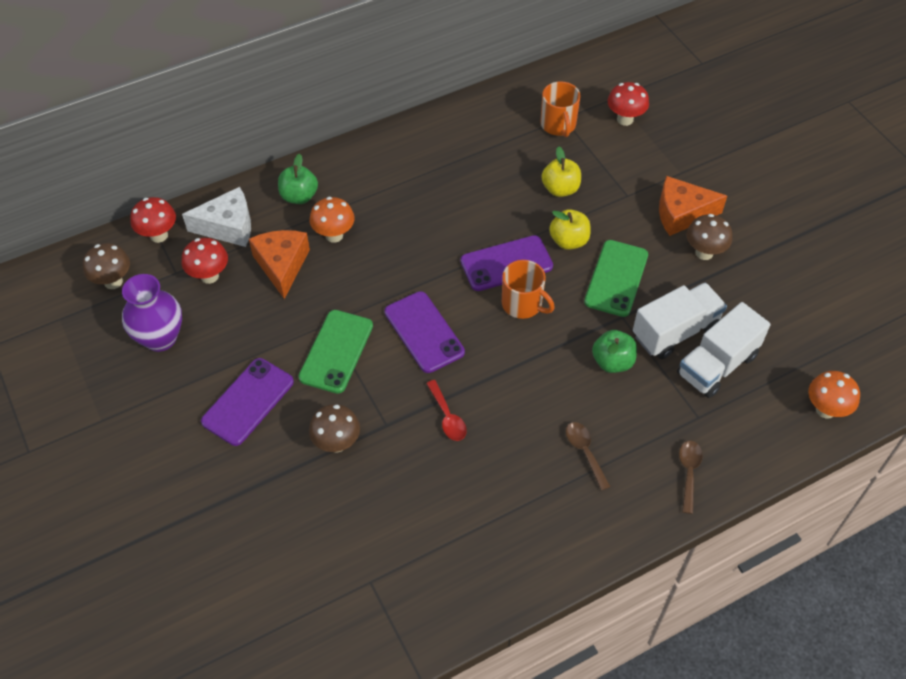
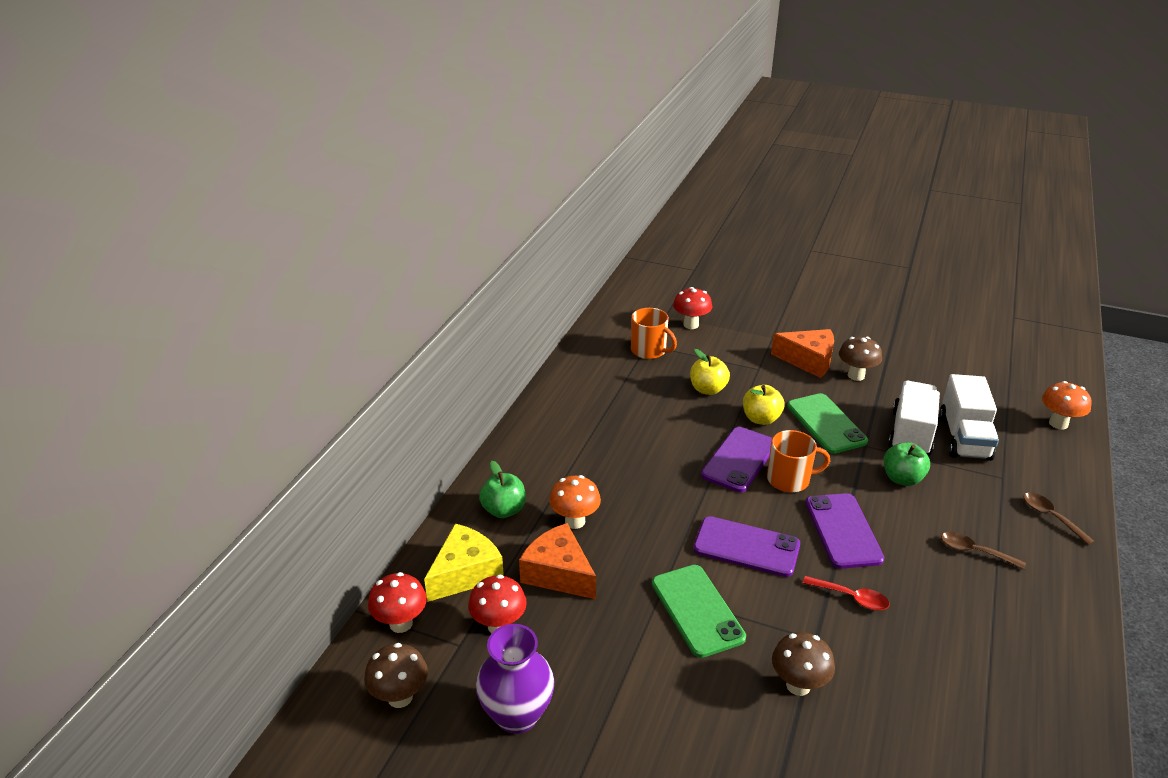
camera: 40 degrees left, 20 degrees down
(228, 227) = (465, 573): white cheese -> yellow cheese
(248, 402) = (676, 709): purple phone -> purple phone (843, 531)
(681, 214) = (808, 360): orange cheese -> orange cheese turned 120 degrees counterclockwise

